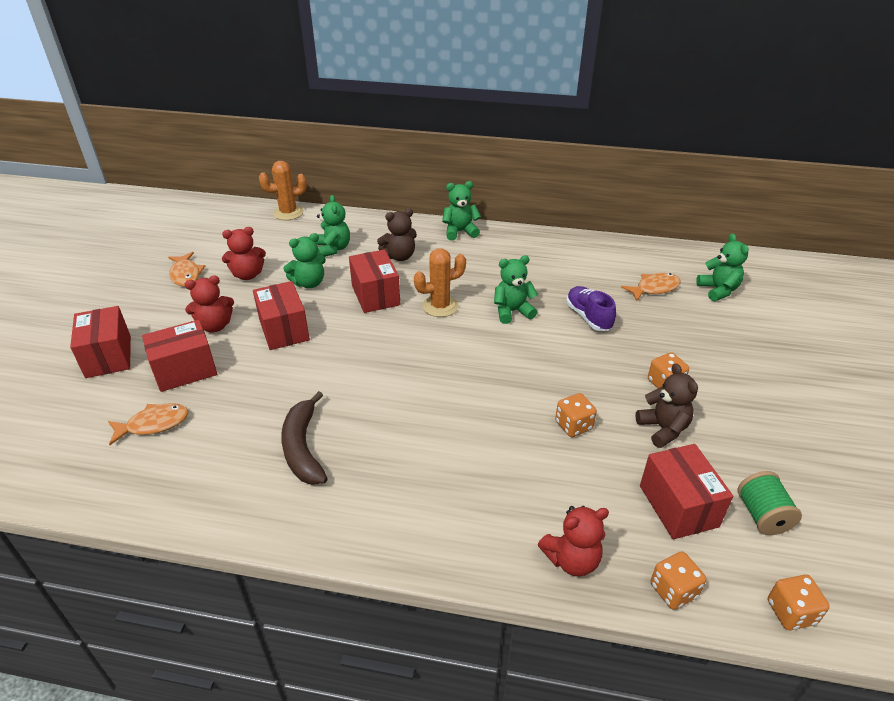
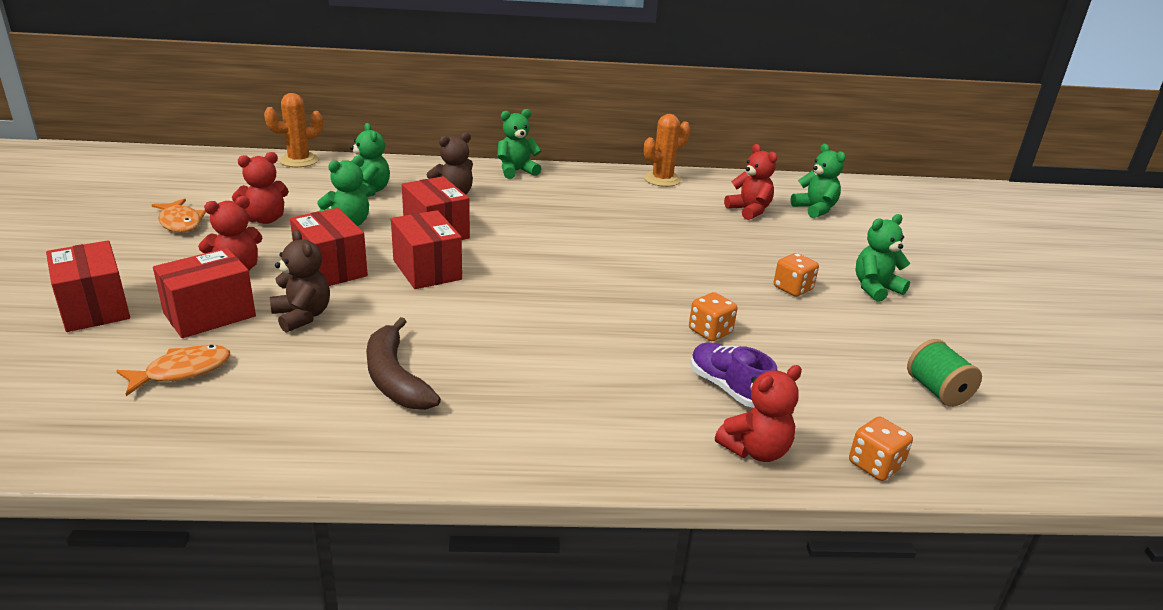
camera: 15 degrees left, 10 degrees down
(440, 306) = (517, 237): orange cactus -> orange cactus (662, 179)
(512, 311) = (603, 237): green teddy bear -> green teddy bear (875, 288)
(588, 317) = (689, 238): purple shoe -> purple shoe (728, 388)
(654, 288) = (749, 210): orange fish -> red teddy bear
(663, 429) = (806, 327): brown teddy bear -> brown teddy bear (302, 316)
(678, 506) = (849, 391): red box -> red box (427, 270)
(791, 612) = (1000, 469): orange dice -> none

